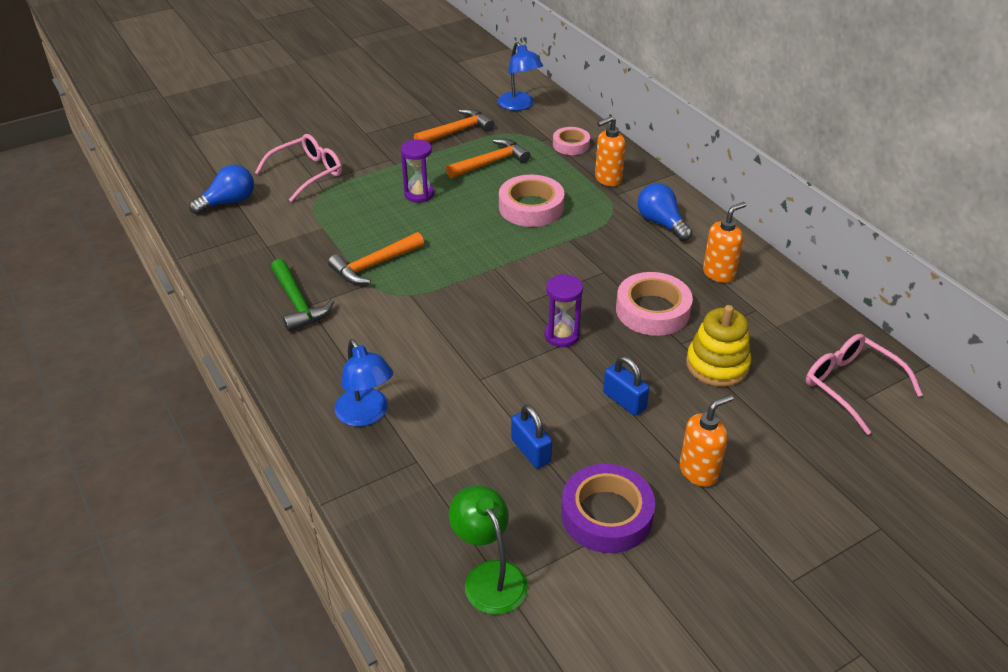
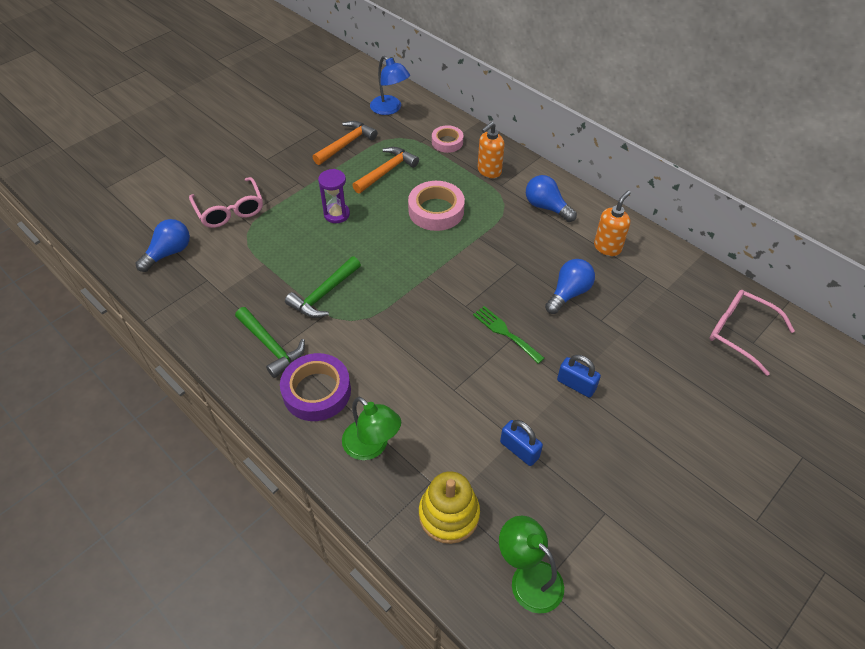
camera: 15 degrees left, 10 degrees up
(307, 173) = (230, 210): pink glasses -> pink glasses turned 120 degrees clockwise
(366, 415) = (372, 446): blue lamp -> green lamp
(374, 265) = (324, 294): orange hammer -> green hammer
(562, 335) = (505, 332): purple hourglass -> green fork
(606, 515) = (599, 496): purple tape -> purple tape (317, 391)
(652, 310) = (568, 293): pink tape -> blue light bulb
(699, 471) = (655, 438): orange soap dispenser -> none
(717, 365) = (635, 335): yellow stacking toy -> yellow stacking toy (449, 514)

